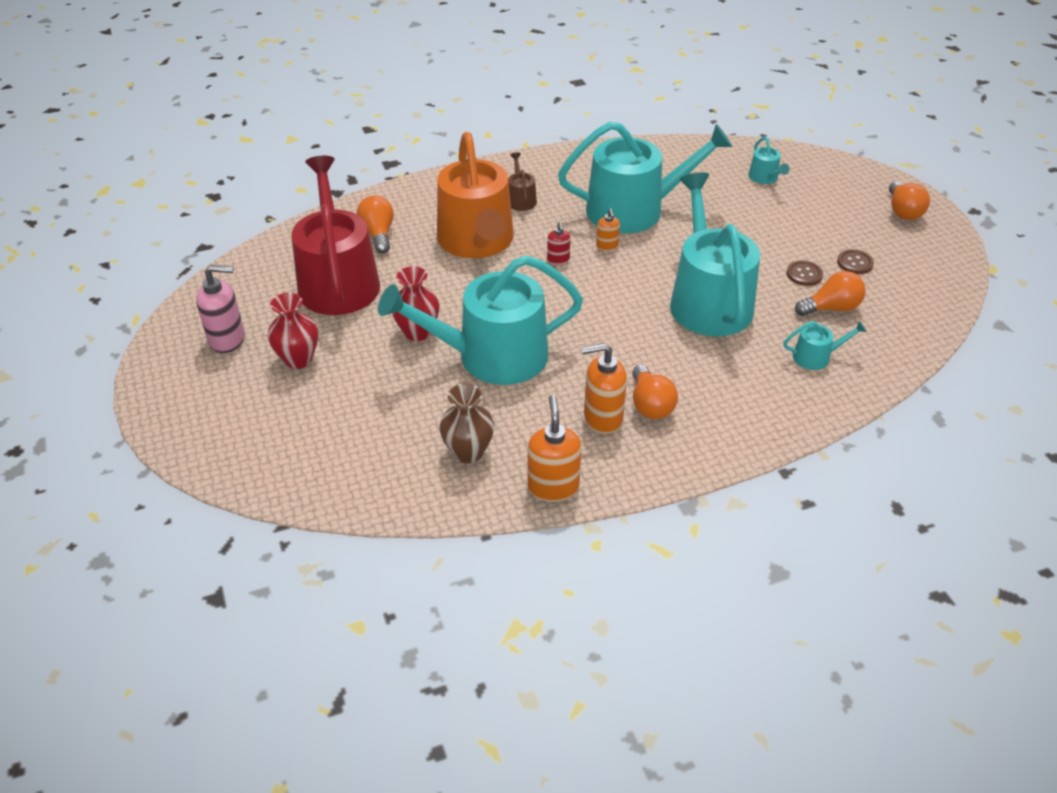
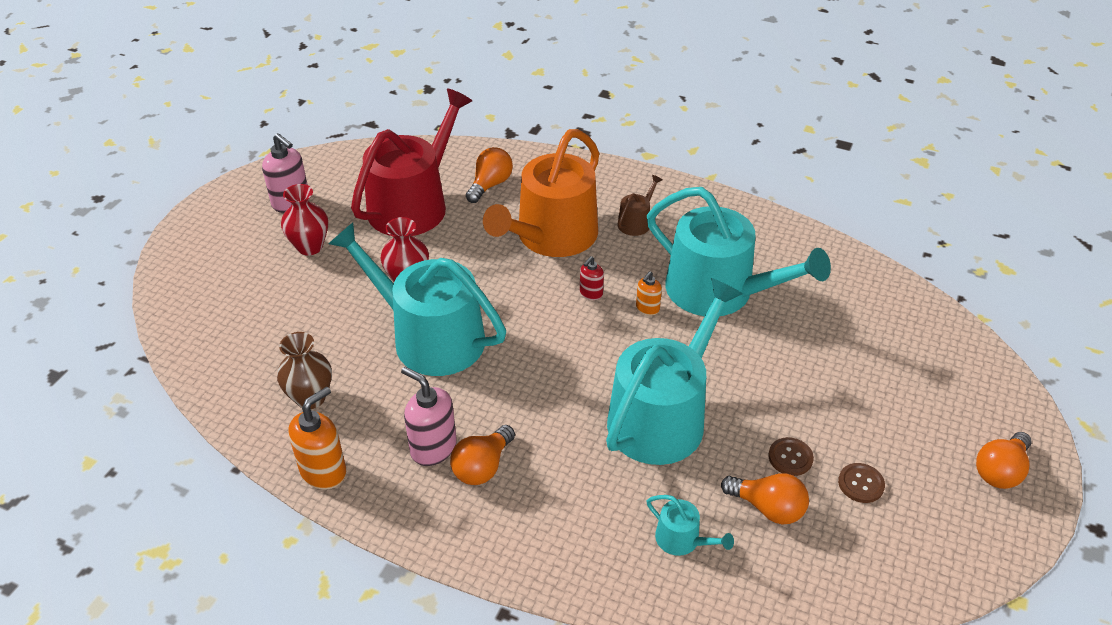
camera: 45 degrees right, 0 degrees up
(602, 418) = (433, 448): orange soap dispenser -> pink soap dispenser
(765, 178) = (893, 341): turquoise watering can -> none

